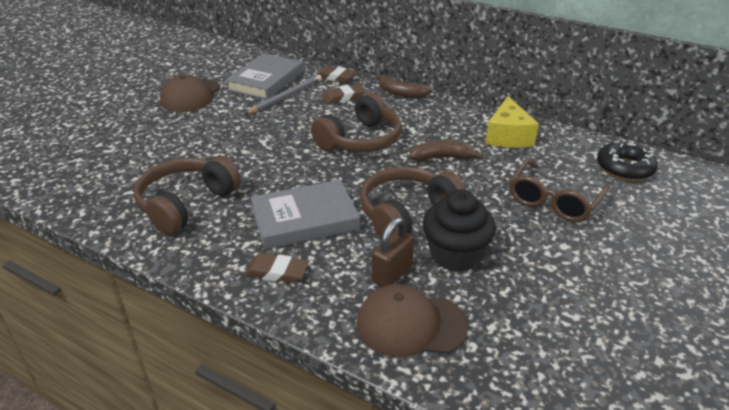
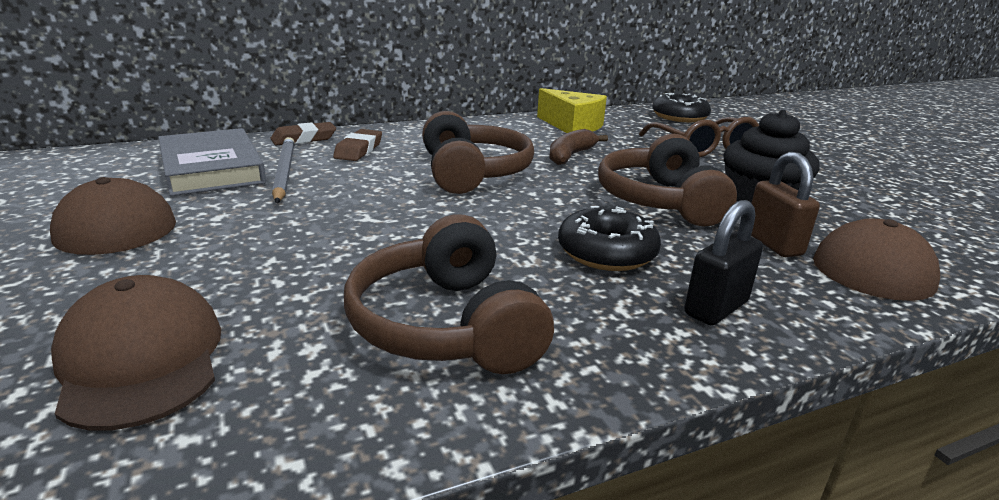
camera: 55 degrees left, 10 degrees down
(110, 157) = (141, 359): none -> brown cap
(277, 272) = (716, 308): brown eraser -> black padlock
(305, 219) = (606, 252): grey book -> black donut
(401, 93) = (411, 129): brown banana -> none

